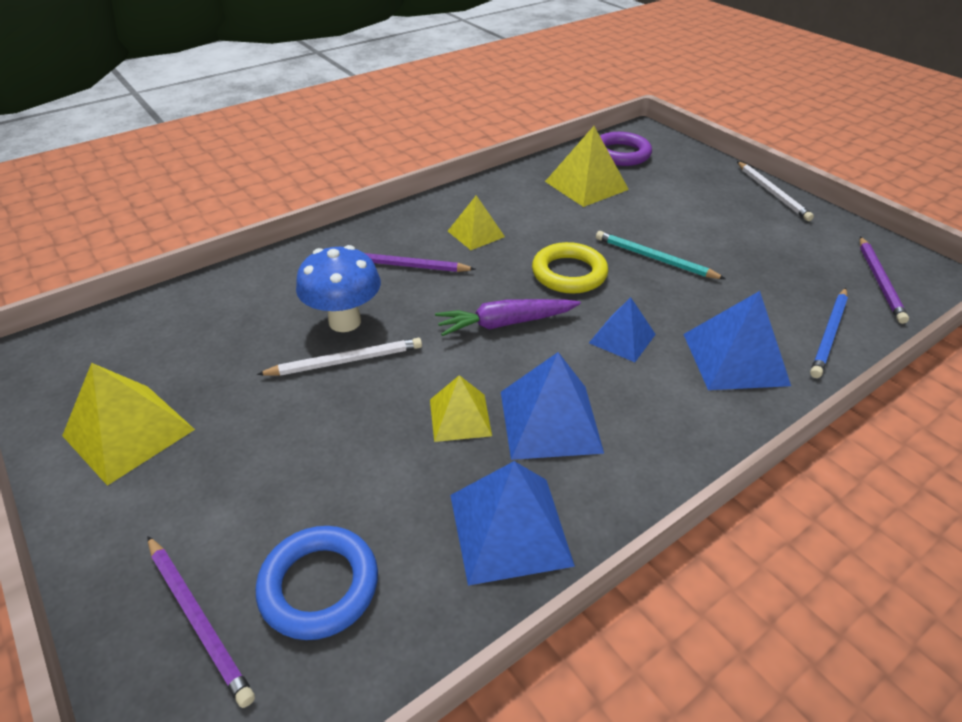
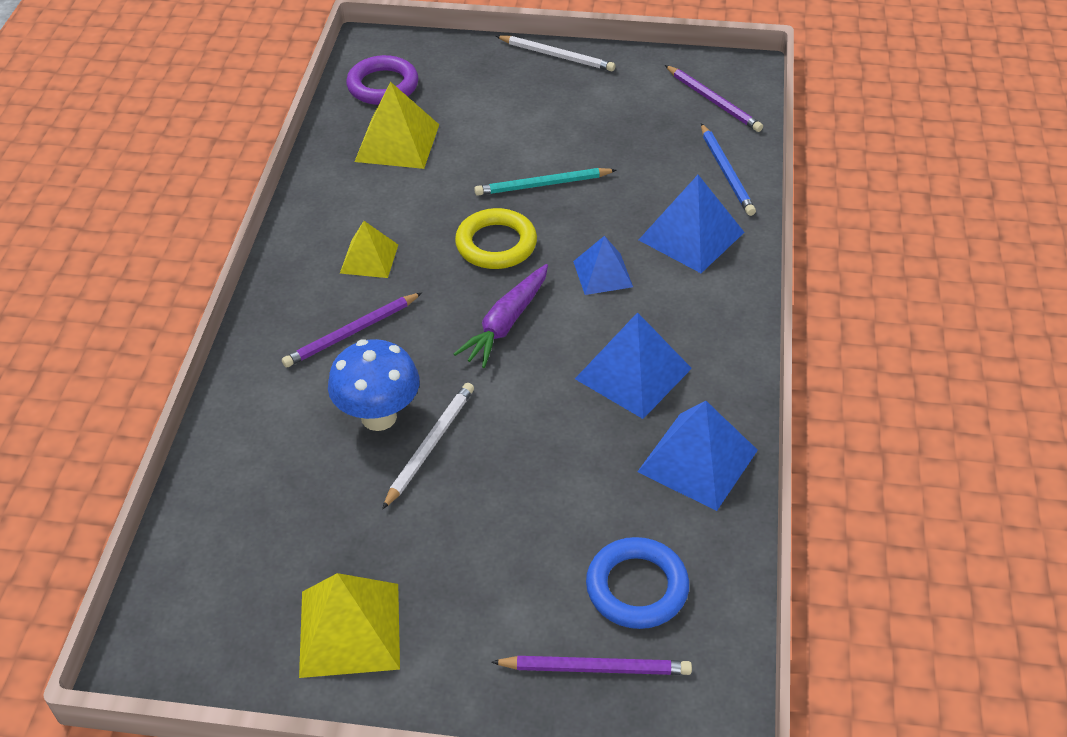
camera: 45 degrees left, 5 degrees up
(460, 417) = (572, 418): yellow pyramid -> none

